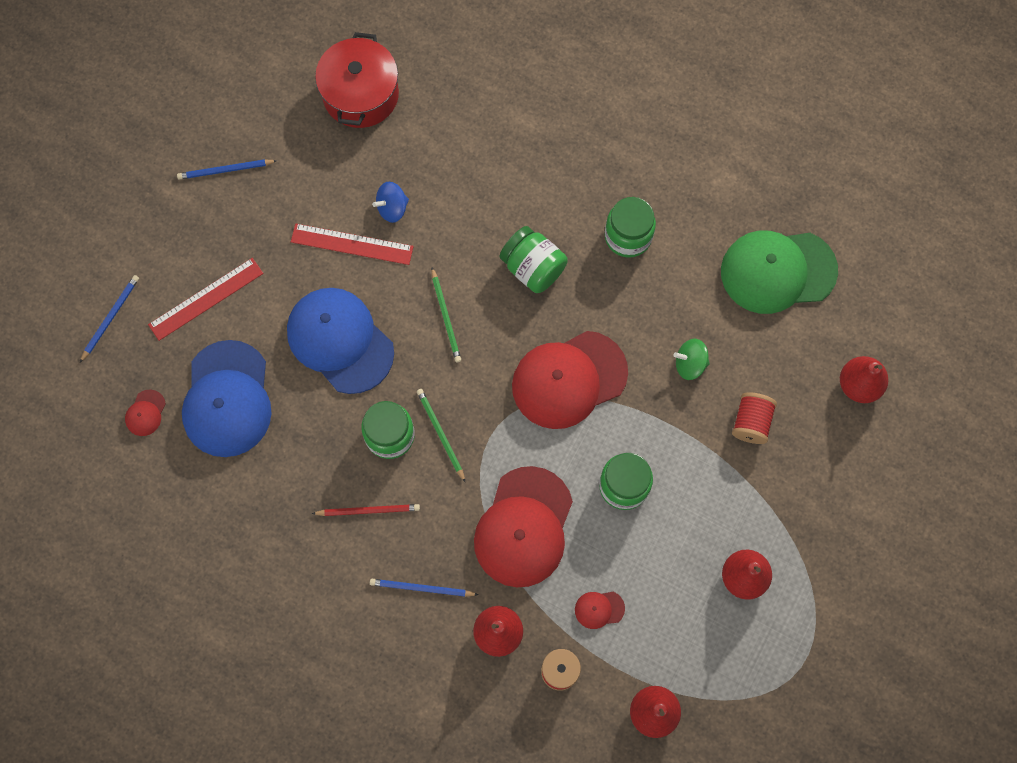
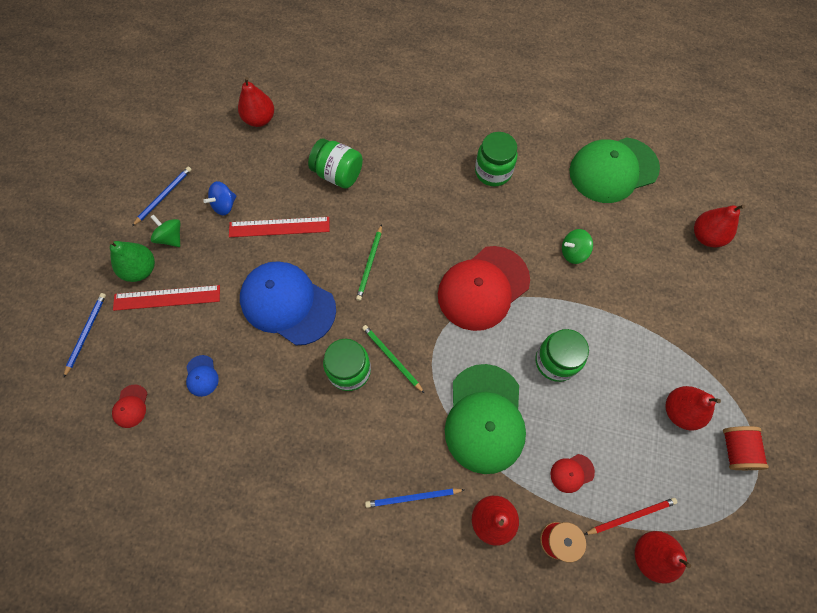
camera: 15 degrees left, 5 degrees down
(183, 257) = (141, 269): none -> green pear
(206, 299) = (167, 298): red ruler -> red ruler turned 45 degrees clockwise
(224, 226) = (171, 237): none -> green spinning top
(225, 170) = (164, 196): blue pencil -> blue pencil turned 150 degrees clockwise
(227, 399) = (202, 376): blue cap -> blue cap, size x0.40
(360, 94) = (260, 119): red pot -> red pear
(368, 510) = (347, 440): red pencil -> red pencil (631, 516)
(392, 208) = (305, 193): blue spinning top -> blue spinning top (224, 205)
(446, 317) = (370, 264): green pencil -> green pencil turned 45 degrees clockwise
(524, 527) = (485, 418): red cap -> green cap
(533, 268) = (428, 211): green jar -> green jar (338, 174)
(751, 422) = (637, 285): red spool -> red spool (735, 450)

